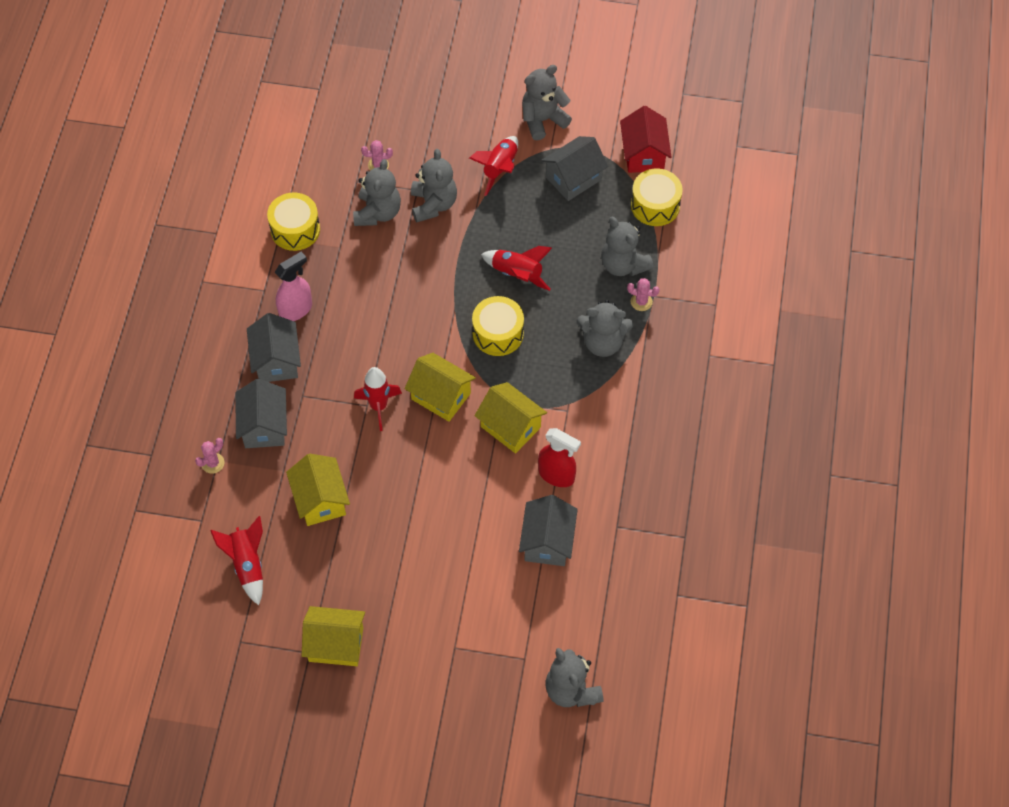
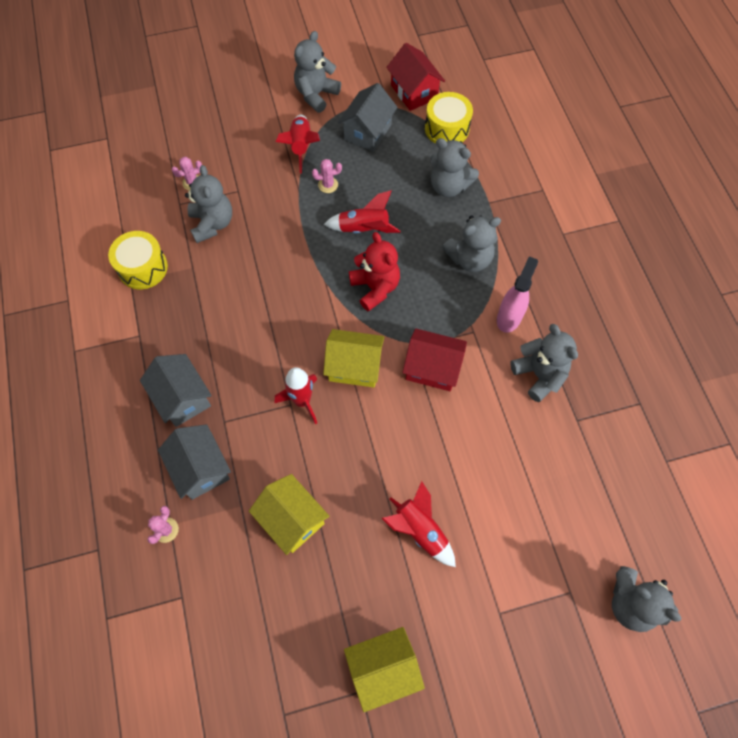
camera: 25 degrees left, 5 degrees up
(247, 564) = (251, 623): red rocket -> red rocket (420, 530)
(296, 310) = (178, 341): pink spray bottle -> pink spray bottle (509, 317)
(433, 204) = (259, 198): grey teddy bear -> grey teddy bear (539, 375)
(498, 333) = (375, 288): yellow drum -> red teddy bear
(510, 427) = (432, 368): yellow house -> red house
(547, 542) = (525, 463): grey house -> none
(556, 475) = (498, 395): red spray bottle -> none
(641, 302) = (481, 211): pink cactus -> pink cactus (328, 185)

